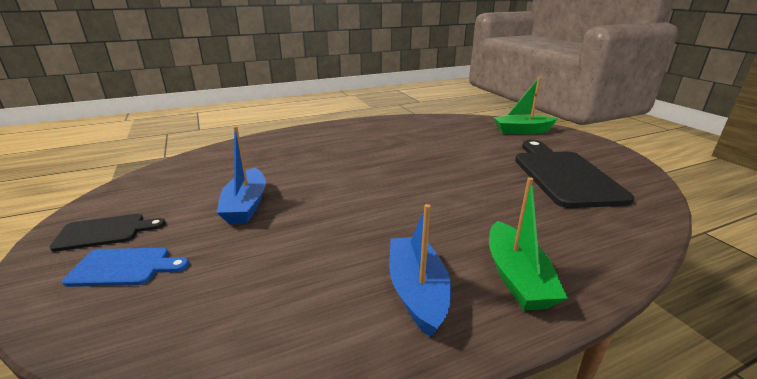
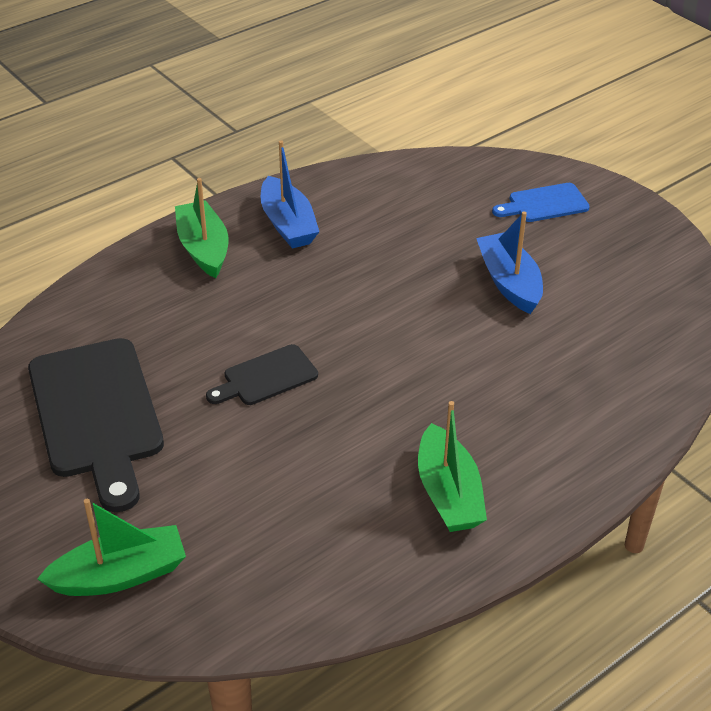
camera: 165 degrees right, 15 degrees up
(105, 232) = (613, 228): black cutting board -> black cutting board (266, 377)
(369, 134) = (448, 493): none -> green boat

